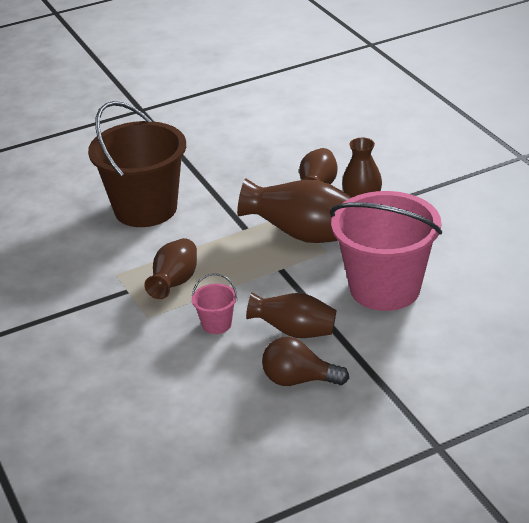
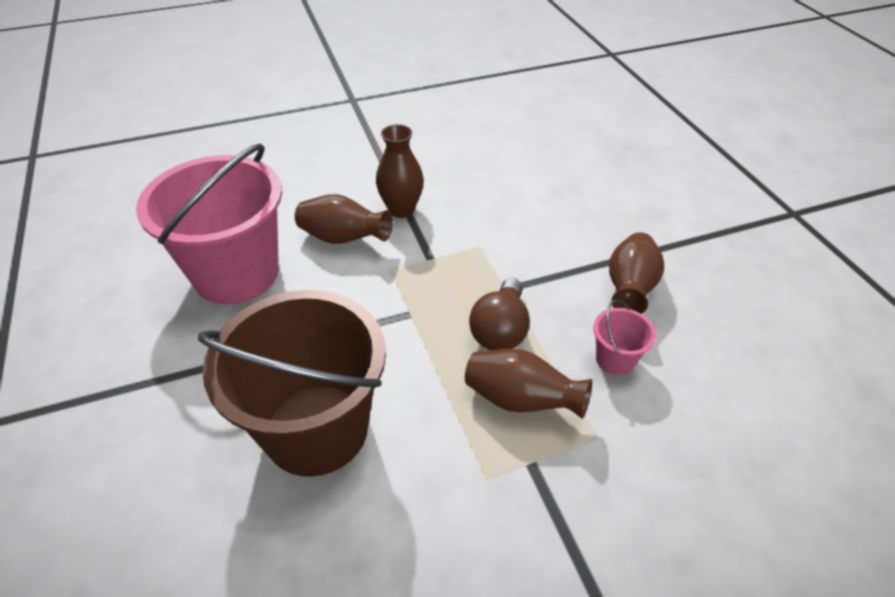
camera: 85 degrees left, 10 degrees up
(298, 380) = (714, 294): brown light bulb -> brown light bulb (500, 330)
(305, 235) = (443, 260): brown vase -> none
(385, 288) = (556, 212): pink bucket -> pink bucket (236, 273)

